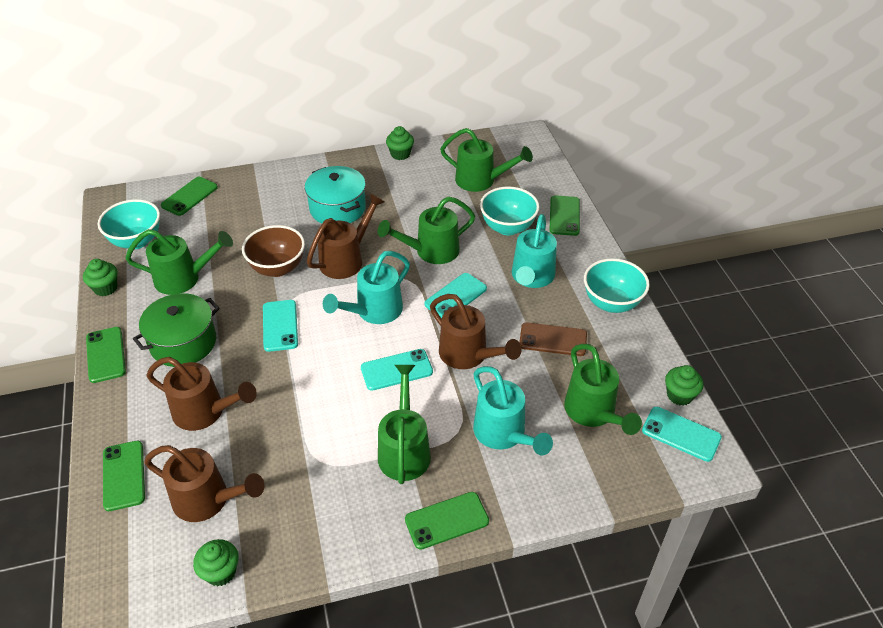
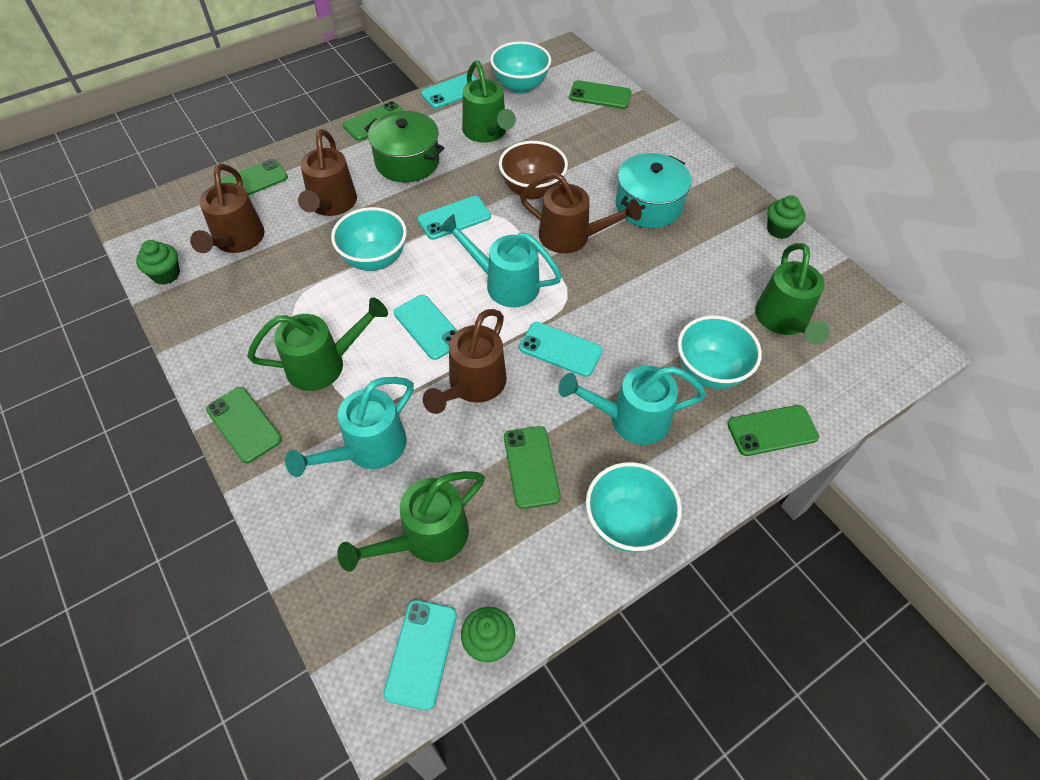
camera: 70 degrees right, 10 degrees up
(105, 288) = (452, 91): green cupcake -> turquoise phone
(298, 391) = (374, 259): none -> turquoise bowl
(431, 251) = (623, 306): green watering can -> none
(553, 339) = (531, 467): brown phone -> green phone

